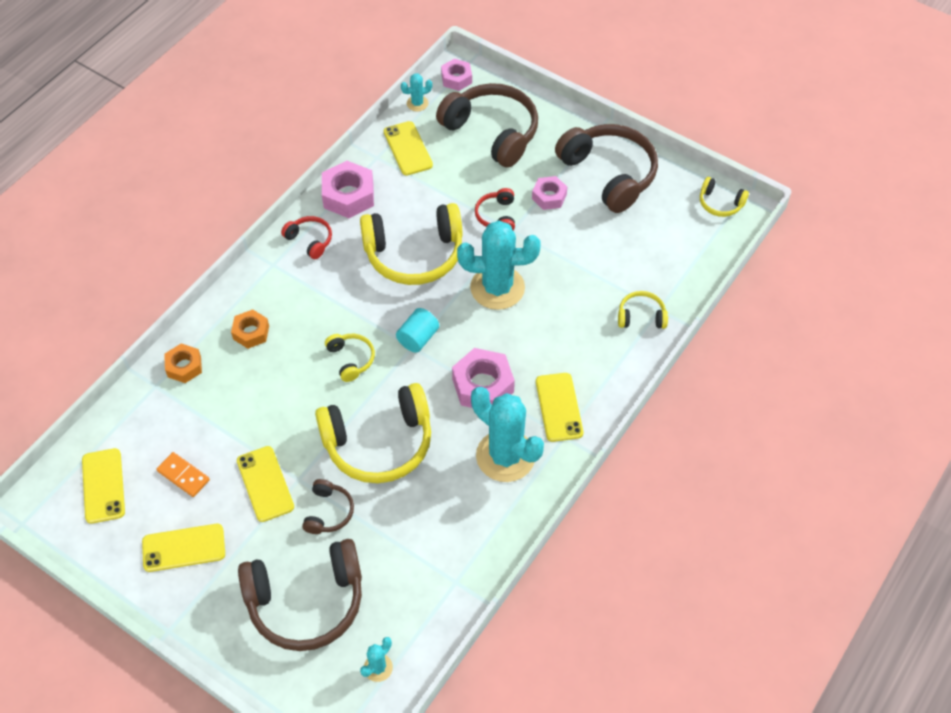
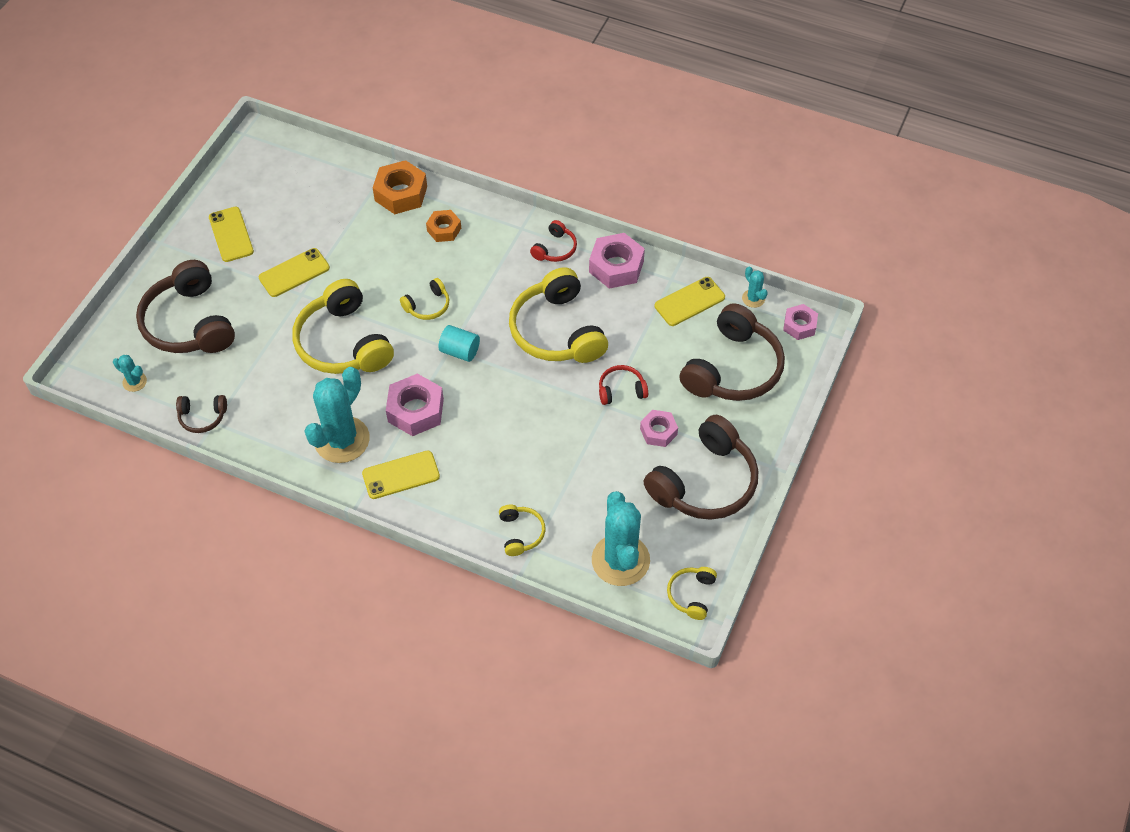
camera: 80 degrees right, 0 degrees up
(103, 486) = (281, 172): yellow phone -> none
(183, 476) = (296, 218): orange domino -> none
(184, 366) = (401, 193): orange nut -> orange nut, size x1.62
(328, 512) = (272, 321): brown headphones -> brown headphones (202, 417)
(497, 288) = (531, 404): turquoise cactus -> turquoise cactus (620, 560)

